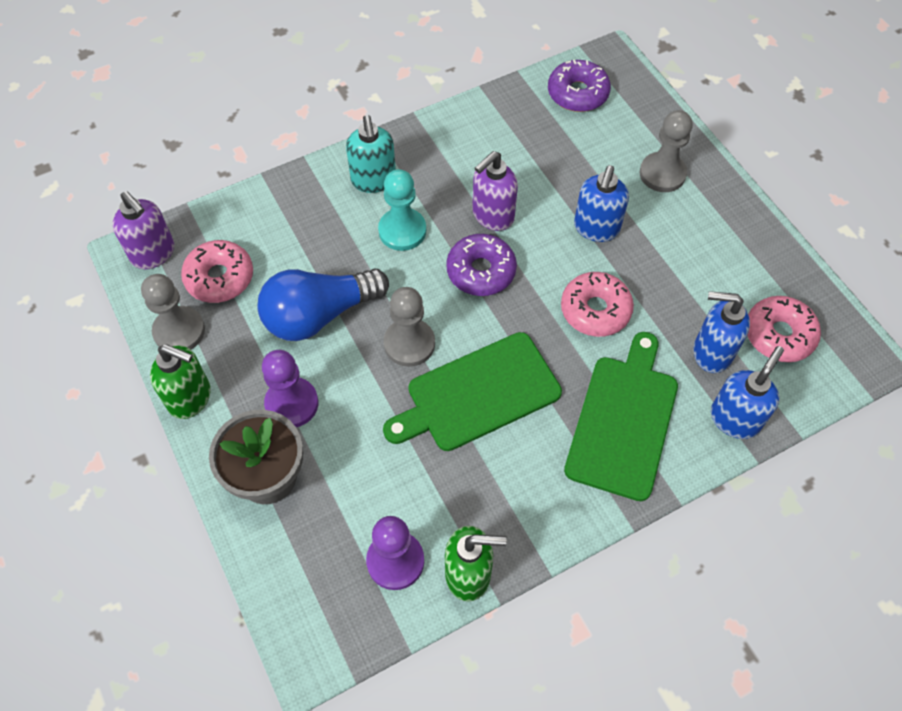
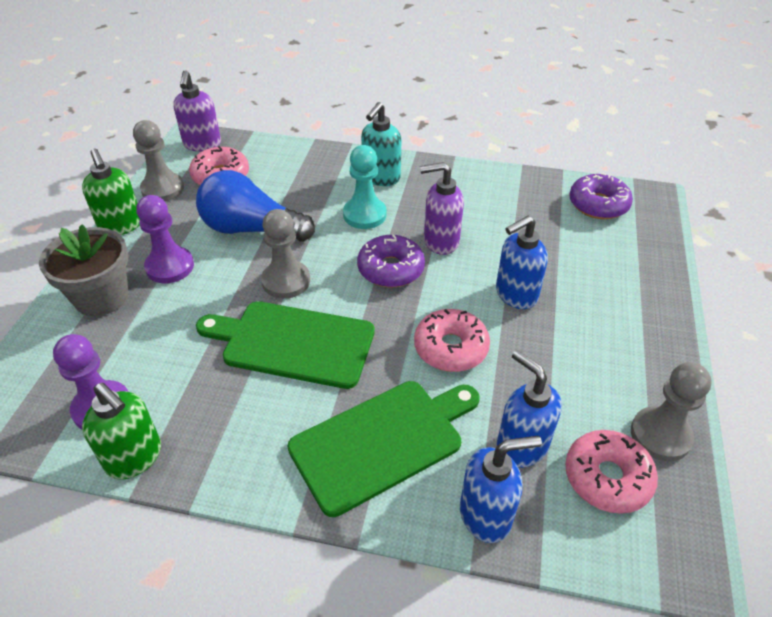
camera: 40 degrees right, 15 degrees down
(662, 174) = (617, 291): grey pawn -> grey pawn (660, 435)

